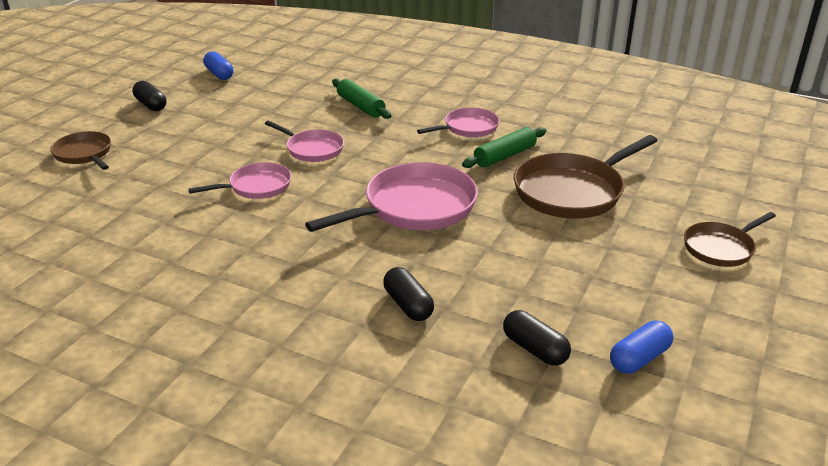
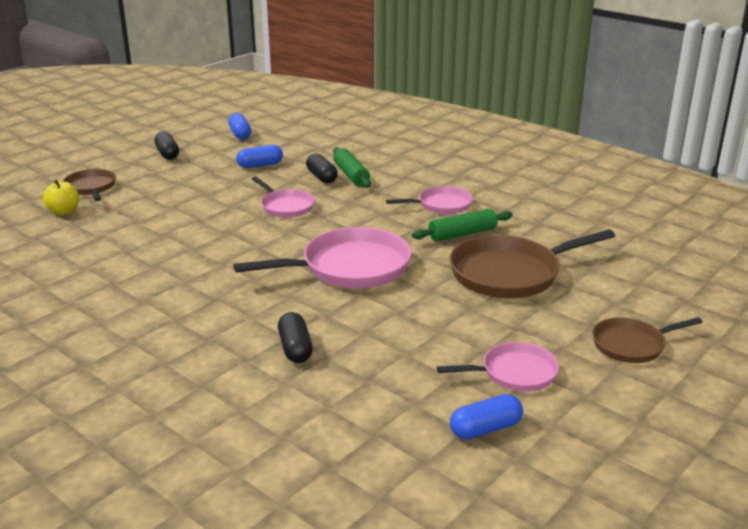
camera: 15 degrees right, 5 degrees down
(67, 186) = (64, 211): none -> yellow apple
(256, 187) = (219, 232): pink pan -> pink pan (514, 373)
(259, 106) = (260, 165): none -> blue capsule
(535, 349) = (389, 404): black capsule -> black capsule (321, 177)

